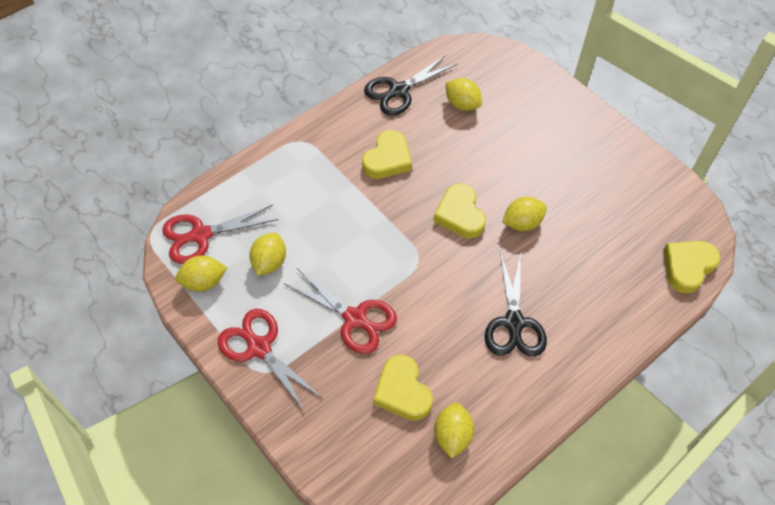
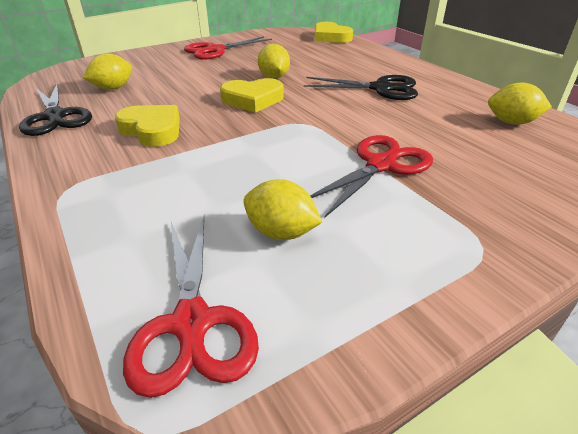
camera: 80 degrees left, 20 degrees down
(203, 282) = (307, 321): yellow lemon -> none
(259, 348) = (440, 250): red scissors -> red scissors (216, 50)
(402, 391) = (472, 143): yellow heart -> none

